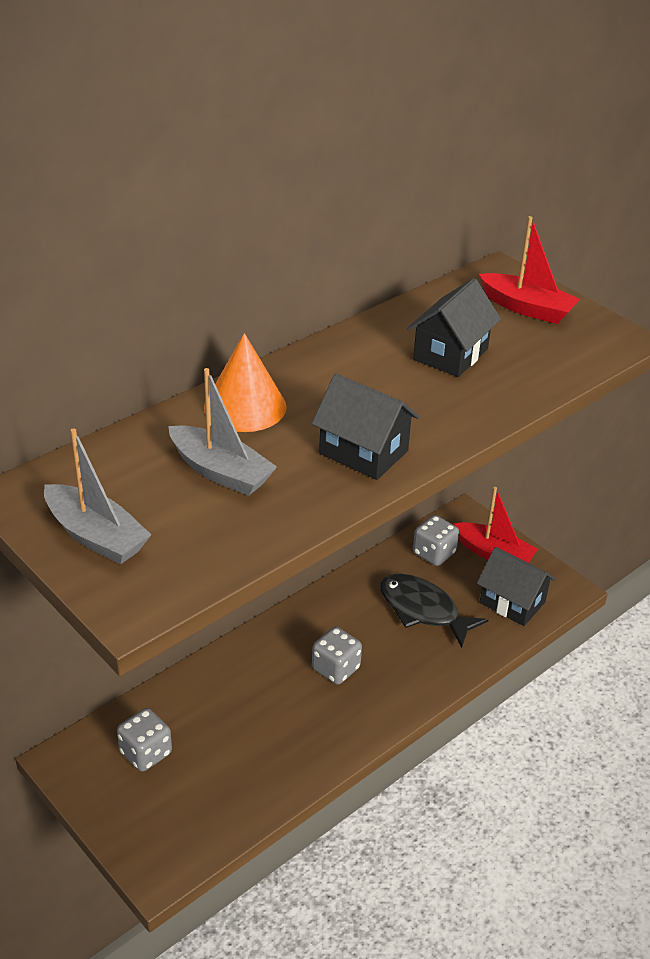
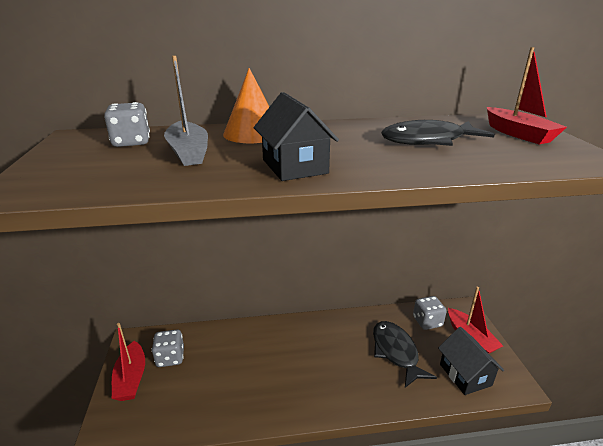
camera: 35 degrees right, 10 degrees down
(96, 536) = (70, 158): grey boat -> none
(120, 802) = (131, 378): none -> red boat
(335, 668) = (313, 362): grey dice -> grey dice (131, 142)
(450, 354) = (428, 141): black house -> black fish

